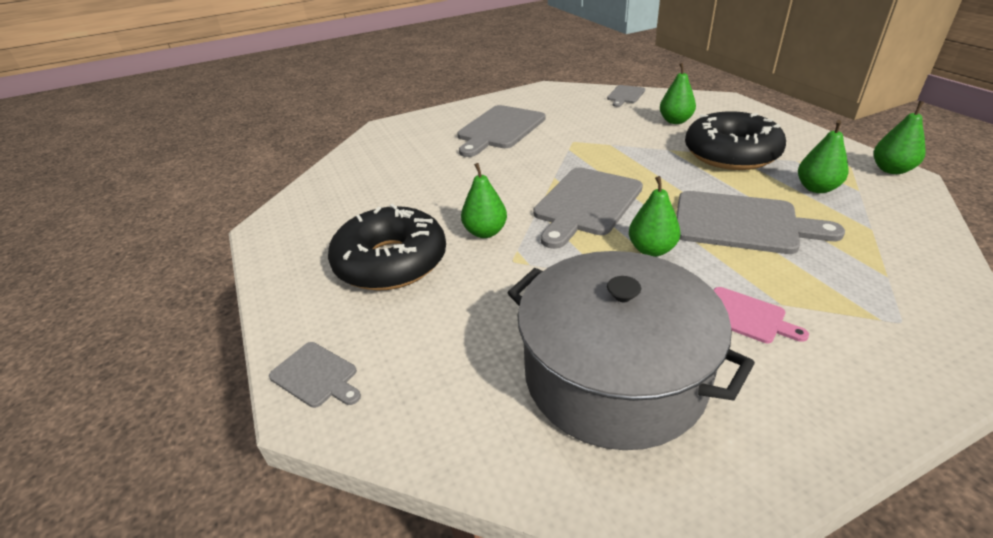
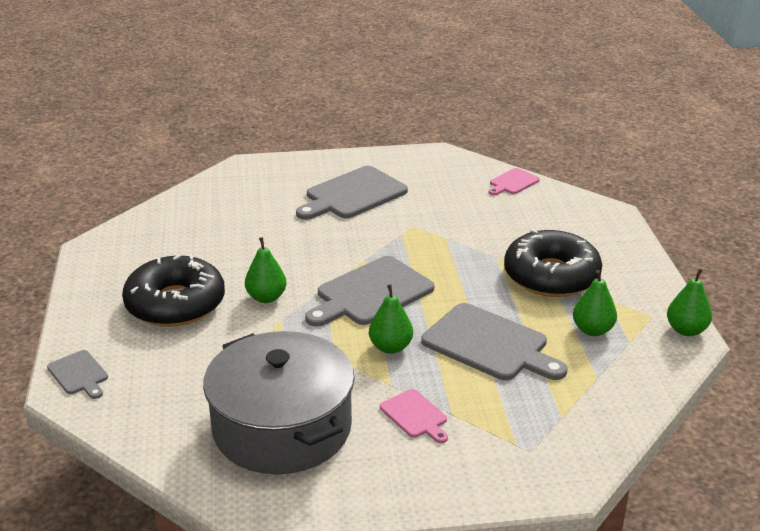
camera: 15 degrees right, 5 degrees down
(625, 95) = (513, 182): grey cutting board -> pink cutting board
(675, 121) = (534, 226): green pear -> none

